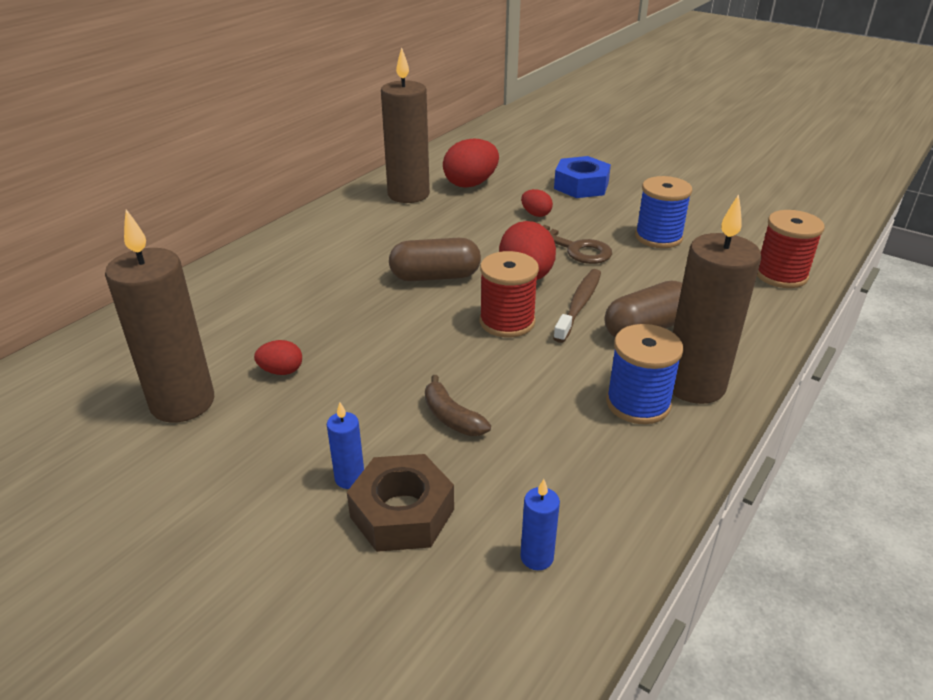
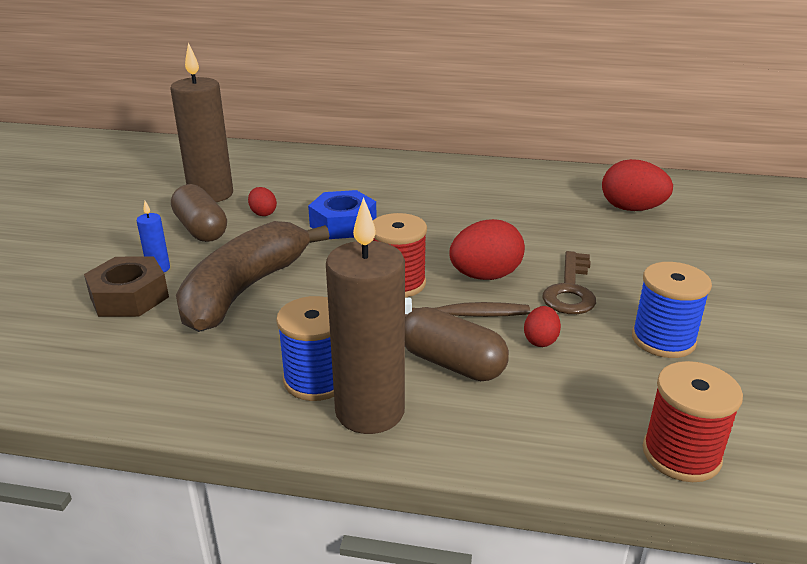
camera: 65 degrees right, 5 degrees down
(408, 194) = (568, 188): brown candle -> none
(435, 276) = (440, 234): brown capsule -> brown capsule (201, 229)
(451, 417) = (245, 290): brown banana -> brown banana, size x2.39
(536, 214) = (615, 255): red egg -> red egg (540, 340)
(537, 557) = (96, 363): blue candle -> none
(581, 186) = (720, 267): blue nut -> blue nut (343, 224)

